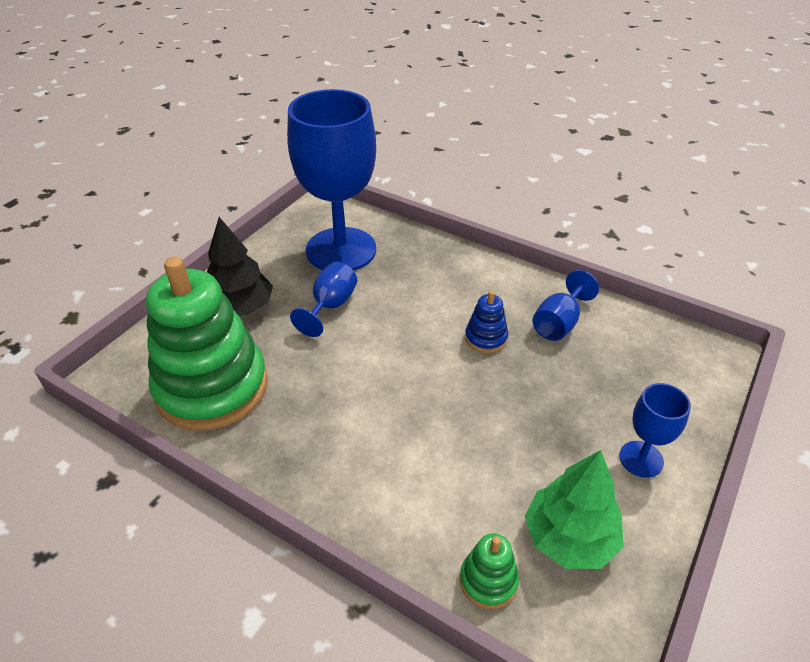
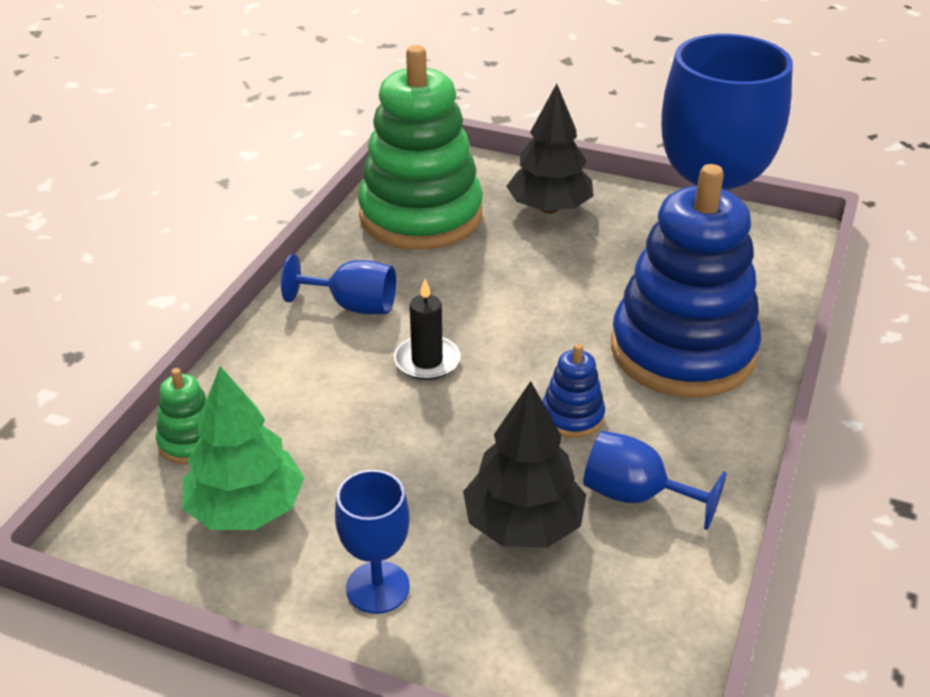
camera: 80 degrees right, 5 degrees down
(330, 306) = (580, 272): blue goblet -> blue goblet (353, 306)
(413, 406) = (427, 361): none -> black candle
(430, 277) = (682, 351): none -> blue stacking toy
(583, 377) = (523, 525): none -> black tree

